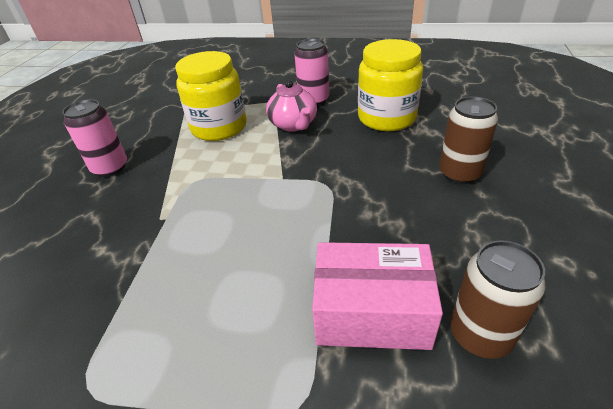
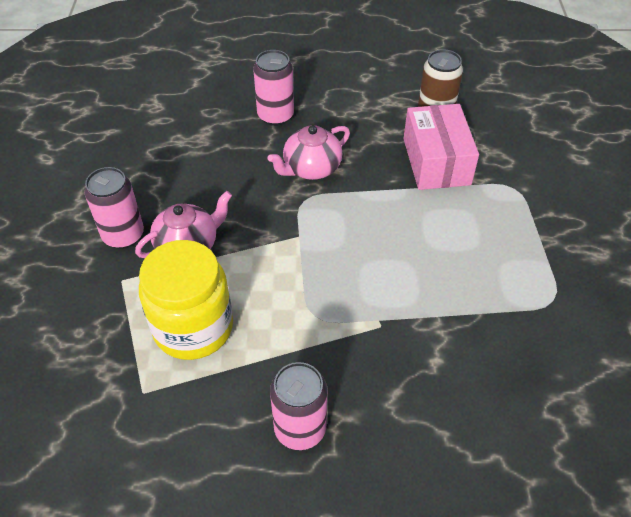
camera: 105 degrees left, 10 degrees up
(372, 193) = (311, 168): none -> pink teapot
(386, 118) = (176, 164): yellow jar -> none
(459, 174) = (275, 116): brown can -> pink can

